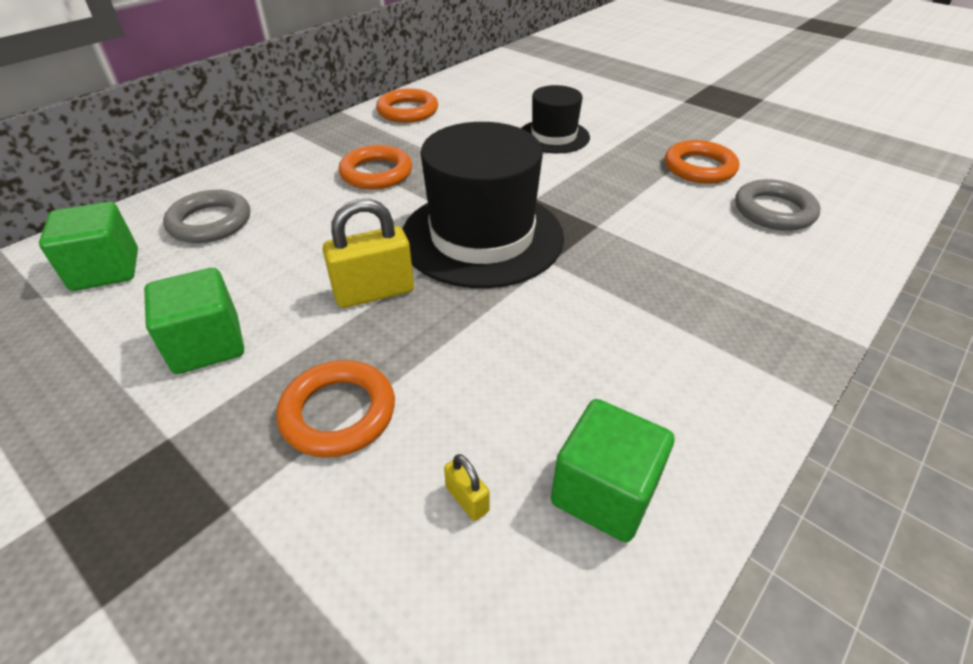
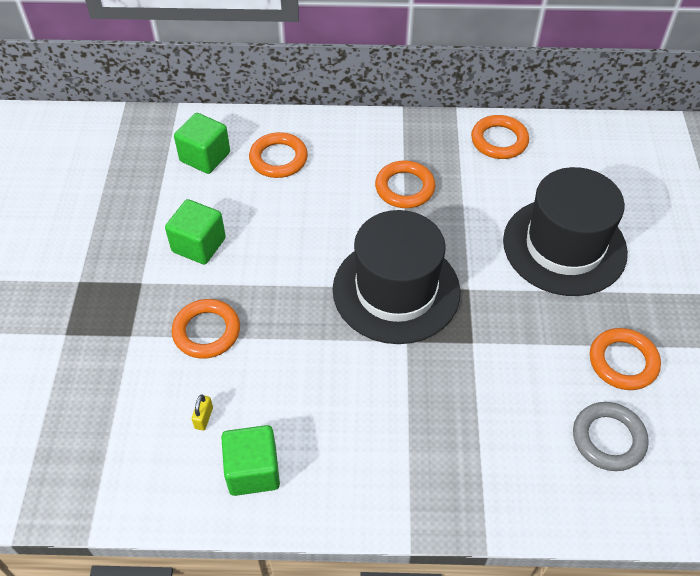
camera: 50 degrees right, 10 degrees up
(210, 222) = (278, 159): grey ring -> orange ring
(374, 292) = (296, 278): yellow padlock -> none
(553, 136) = (564, 246): black hat -> black hat, size x1.79

